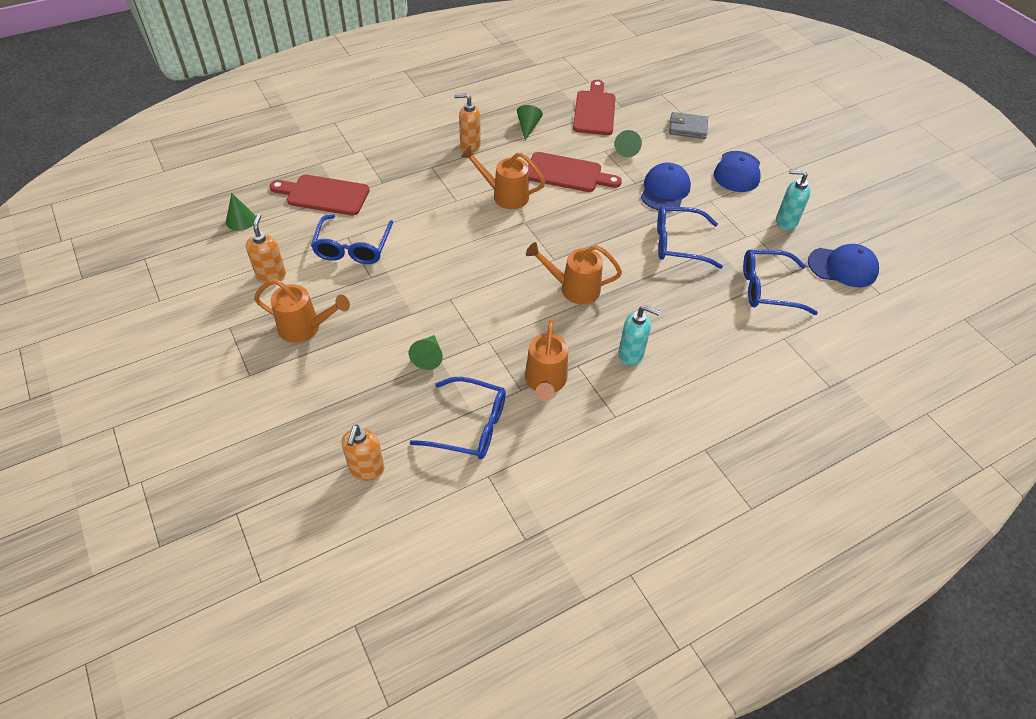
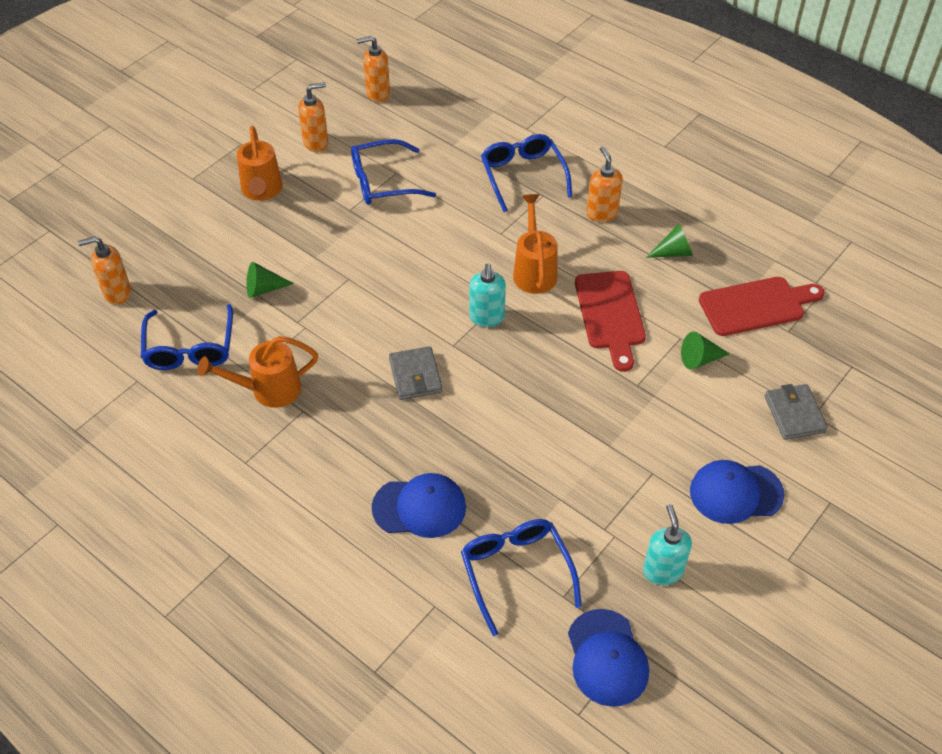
camera: 70 degrees right, 0 degrees up
(241, 220) = (377, 94): green cone -> orange soap dispenser
(324, 195) = (447, 133): red cutting board -> none
(574, 288) = (415, 376): orange watering can -> grey wallet
(631, 354) = (339, 454): turquoise soap dispenser -> turquoise soap dispenser (487, 318)
(665, 190) = (642, 419): blue cap -> blue cap (419, 507)
(679, 243) = (547, 458): blue glasses -> blue glasses (523, 176)

